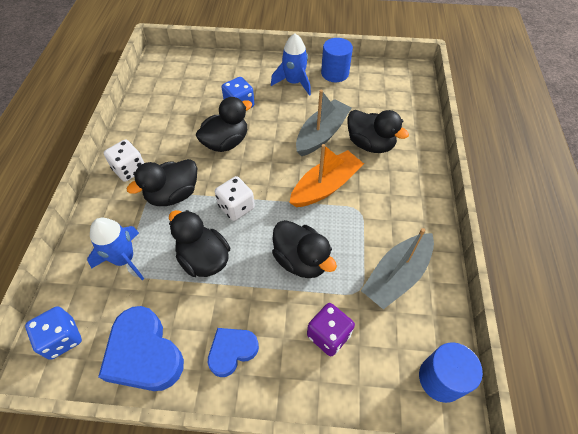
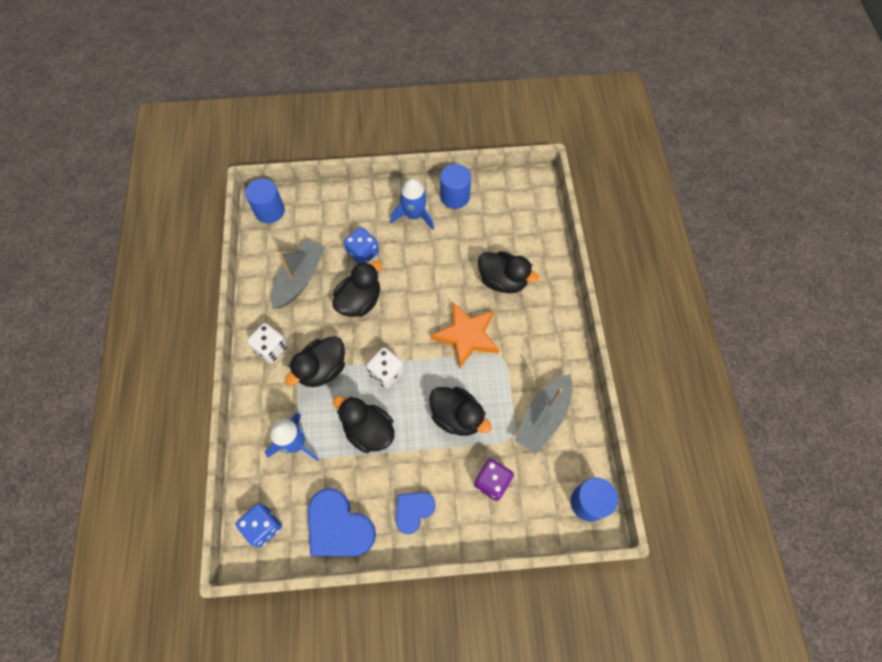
camera: 10 degrees left, 10 degrees up
(164, 64) = (270, 211): none -> blue cylinder
(322, 134) = (453, 276): grey boat -> grey boat (300, 279)
(325, 186) = (467, 336): orange boat -> orange star

